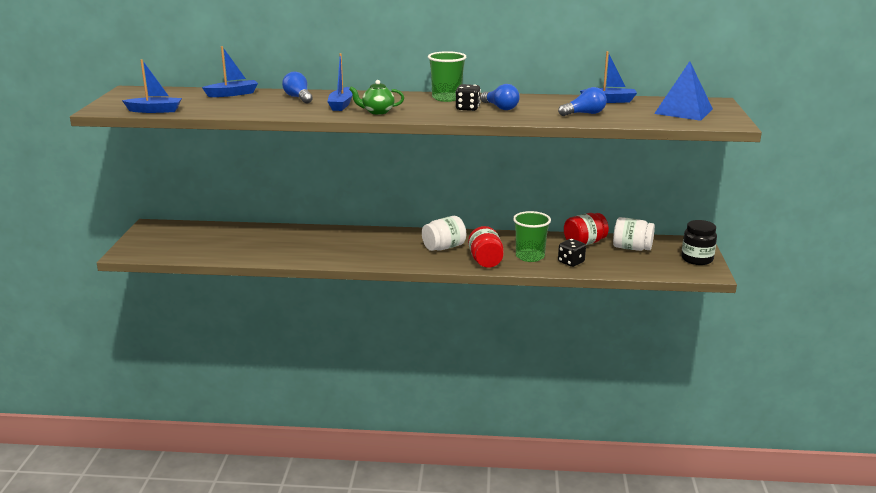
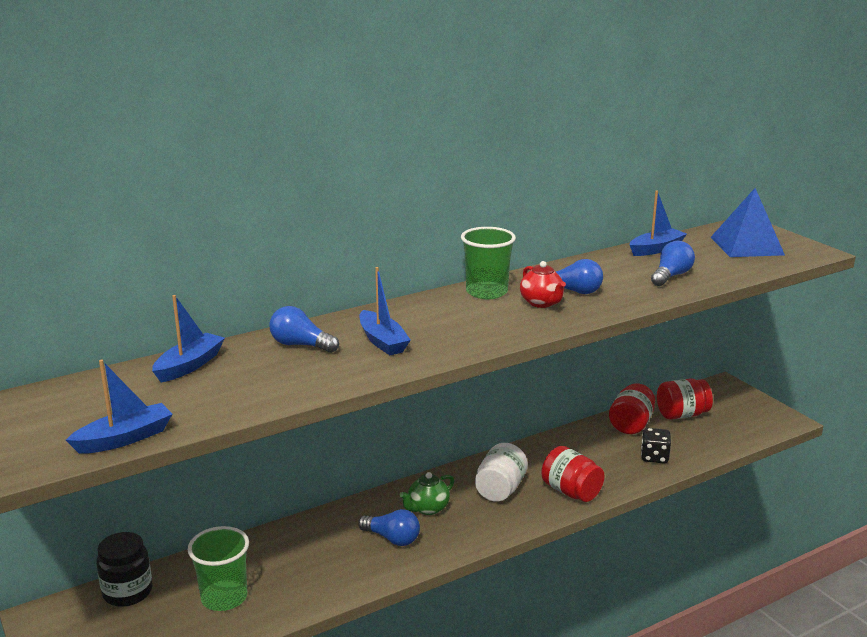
camera: 35 degrees left, 0 degrees up
(349, 249) = (392, 538): none -> blue light bulb
(377, 112) = (450, 340): green teapot -> green teapot (427, 508)
(467, 108) = (542, 303): black dice -> red teapot
(530, 256) = (605, 465): green cup -> green cup (224, 597)
(632, 248) = (682, 414): white jar -> red jar
(697, 259) = (753, 407): black jar -> black jar (127, 592)

